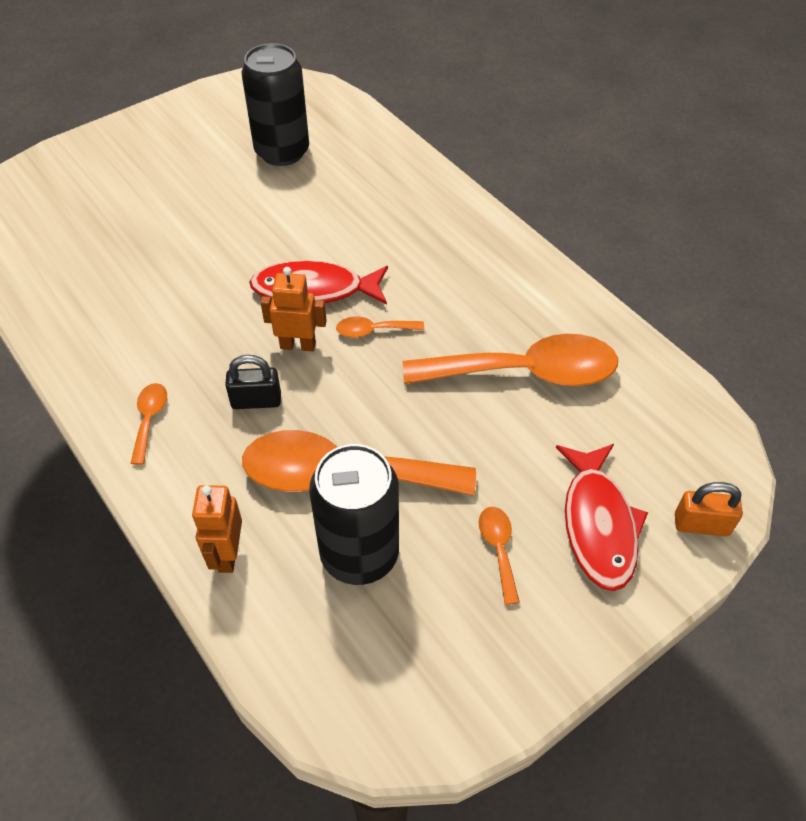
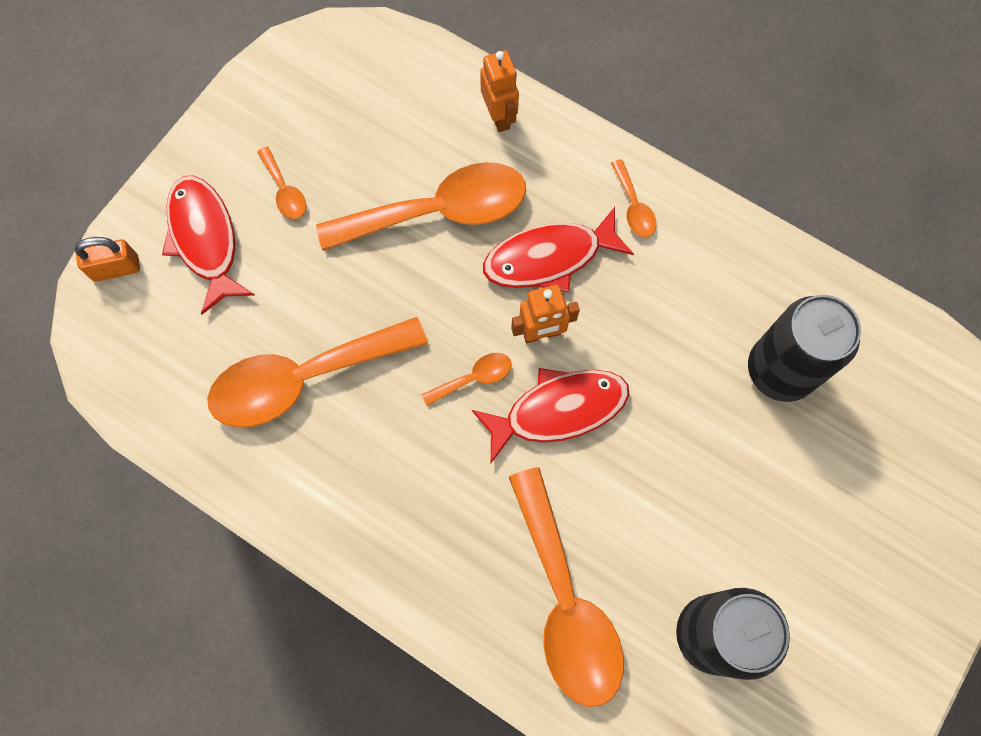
camera: 160 degrees right, 20 degrees up
(256, 401) = (549, 258): black padlock -> red fish
(359, 554) = (395, 150): black can -> black can (780, 370)
(371, 189) = (565, 602): none -> orange spoon

